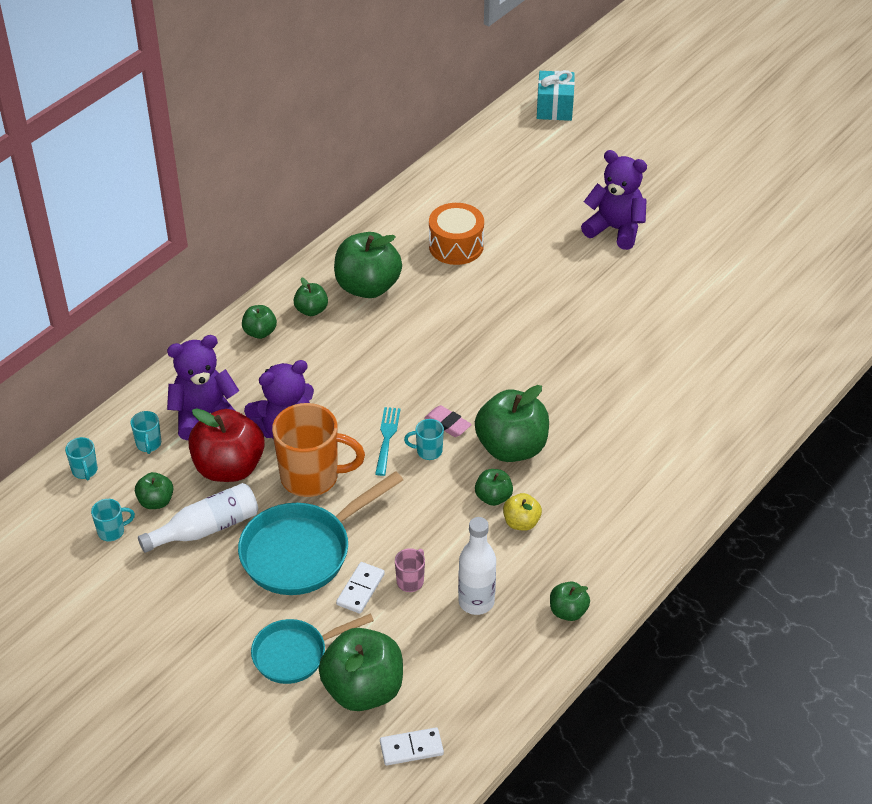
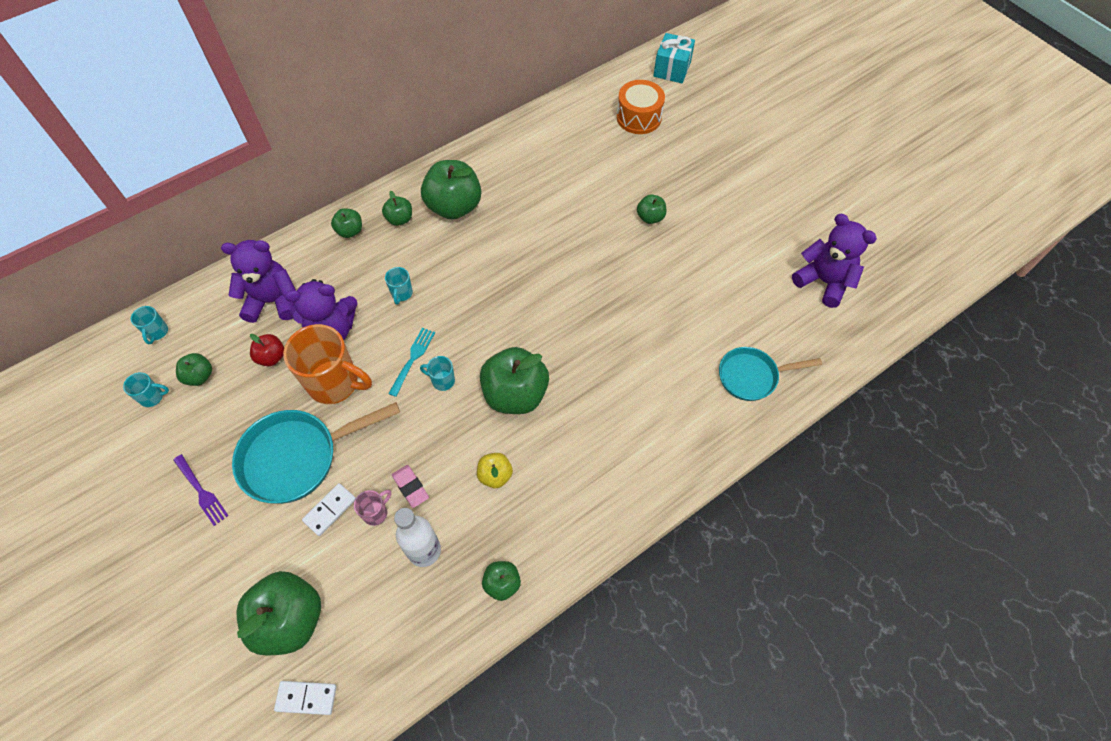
camera: 15 degrees right, 15 degrees up
(148, 444) = (217, 319): turquoise mug -> turquoise mug (402, 294)
(206, 528) = (228, 413): white bottle -> none
(212, 603) = (201, 492): none -> purple fork
(229, 468) = (271, 357): red apple -> red apple, size x0.50
(295, 654) = (248, 564): turquoise pan -> turquoise pan (752, 376)
(447, 424) = (469, 357): pink eraser -> pink eraser (410, 487)
(456, 246) = (542, 183): orange drum -> orange drum (639, 117)
(493, 497) = (480, 442): green apple -> green apple (650, 217)
(615, 229) = (683, 194): purple teddy bear -> purple teddy bear (823, 282)

